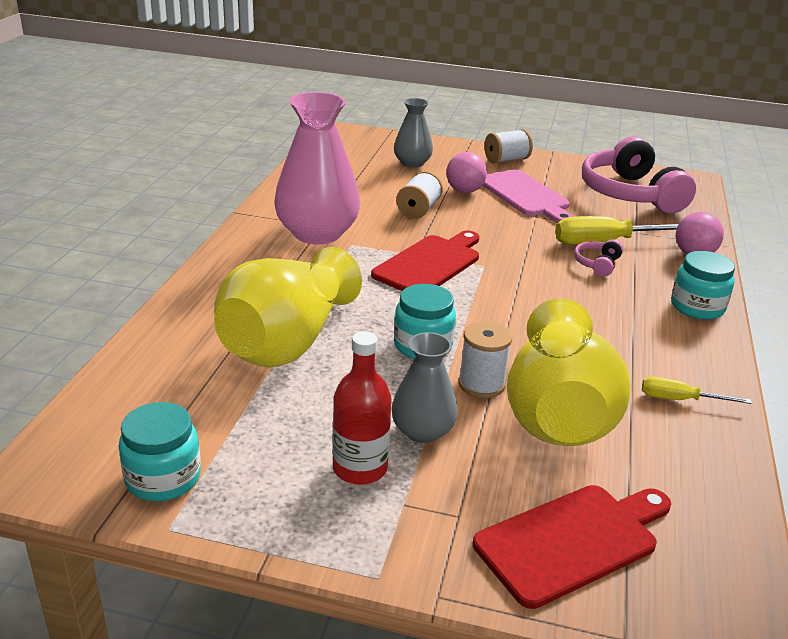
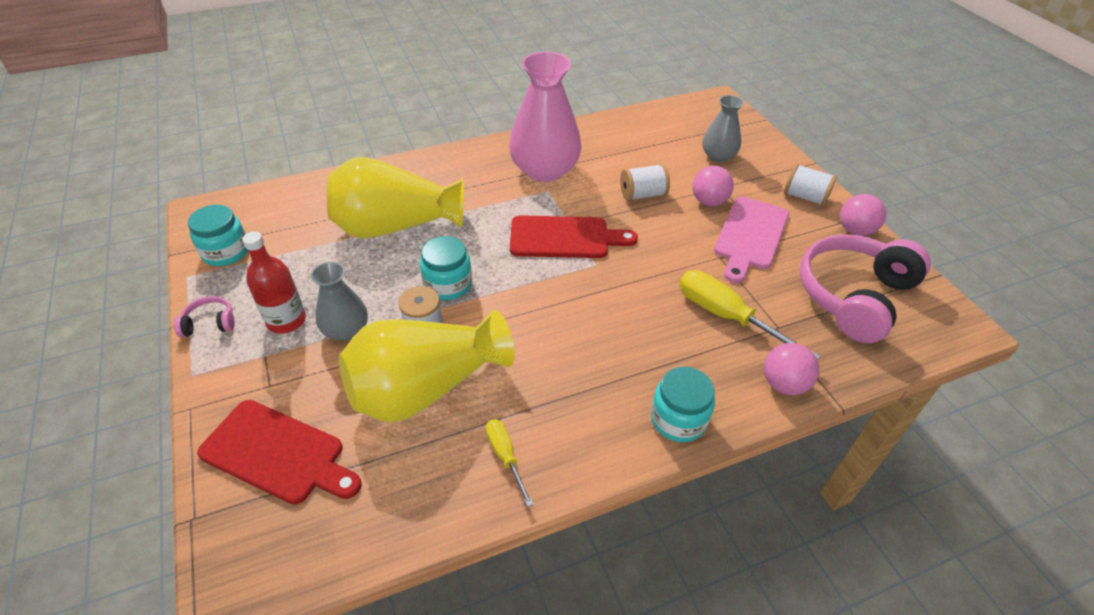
camera: 55 degrees right, 15 degrees up
(564, 163) = (855, 230): none -> pink ball
(597, 264) = (679, 326): pink headphones -> pink headphones (209, 323)

